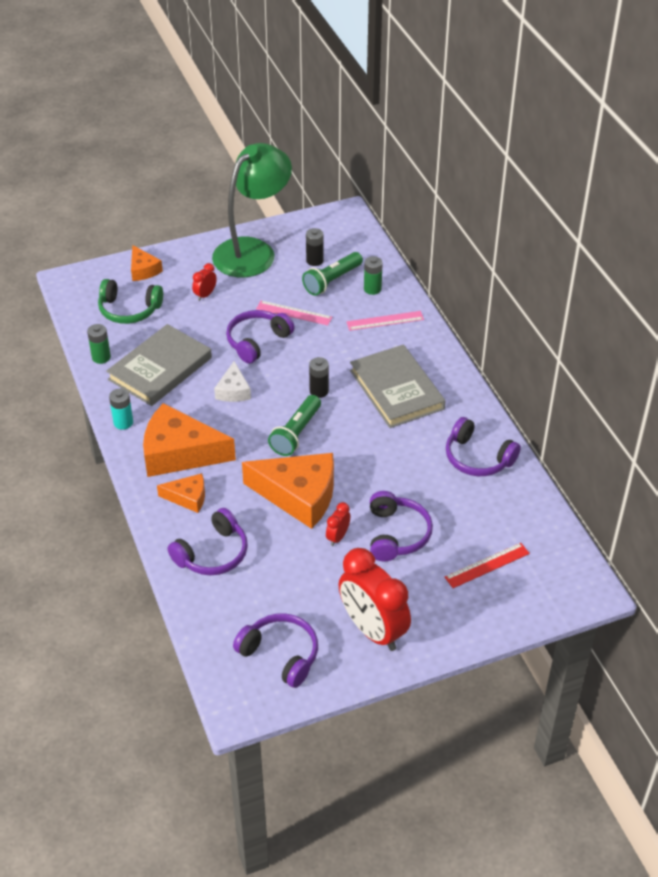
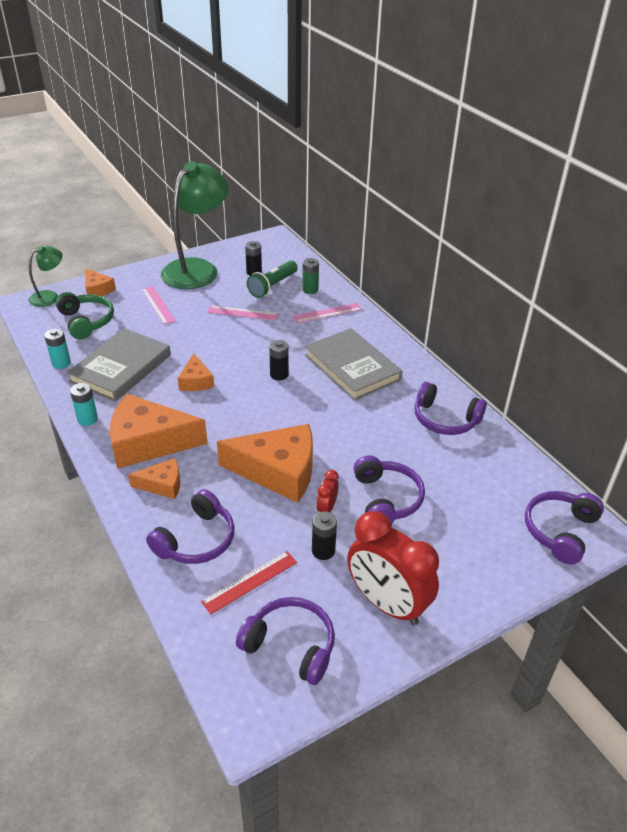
camera: 10 degrees left, 5 degrees down
(93, 275) = (49, 297): none -> green lamp
(101, 357) = (61, 363): green battery -> turquoise battery
(129, 310) = (86, 322): green headphones -> green headphones turned 120 degrees counterclockwise
(205, 295) = (158, 305): red clock -> pink ruler
(233, 390) = (196, 381): white cheese -> orange cheese
(257, 341) = (212, 338): purple headphones -> purple headphones (560, 531)
(296, 433) = (264, 413): green flashlight -> none
(326, 576) = (323, 551): none -> black battery
(487, 565) = (486, 520): red ruler -> red ruler (250, 581)

